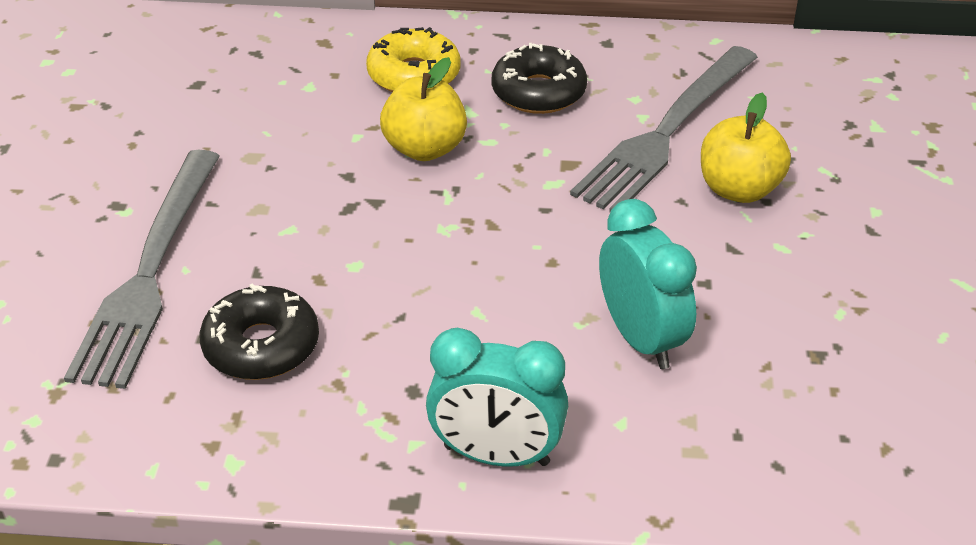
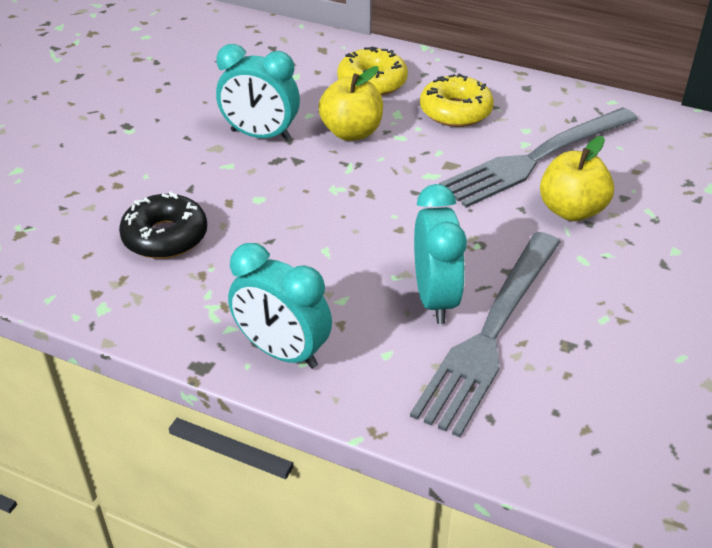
camera: 20 degrees right, 0 degrees up
(149, 272) = (121, 172): grey fork -> grey fork (490, 333)
(309, 178) = (261, 135): none -> turquoise clock
(538, 92) = (455, 111): black donut -> yellow donut

